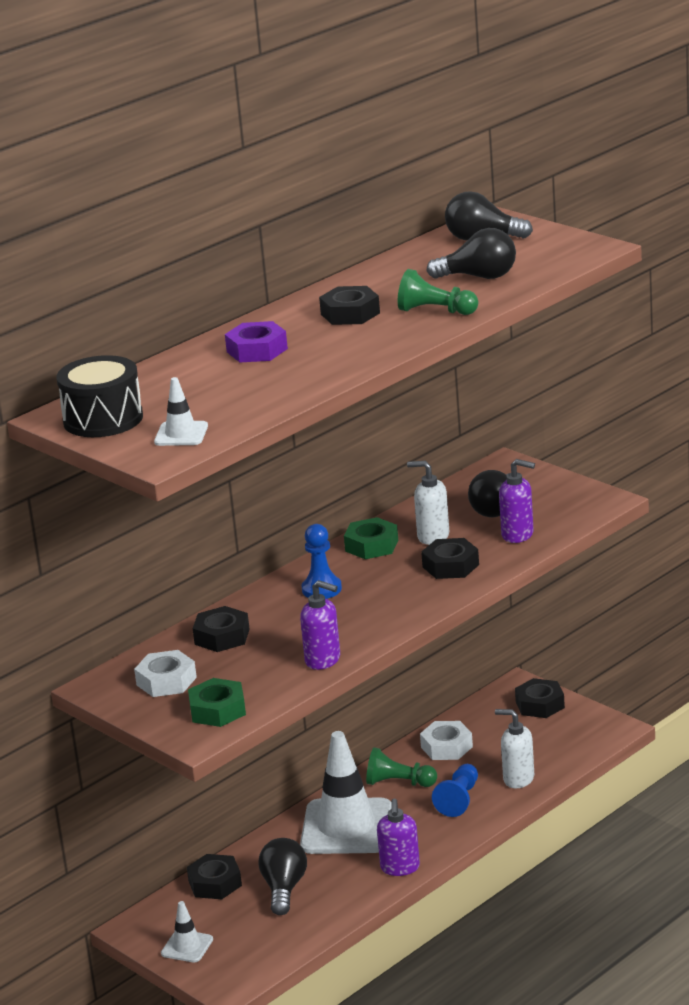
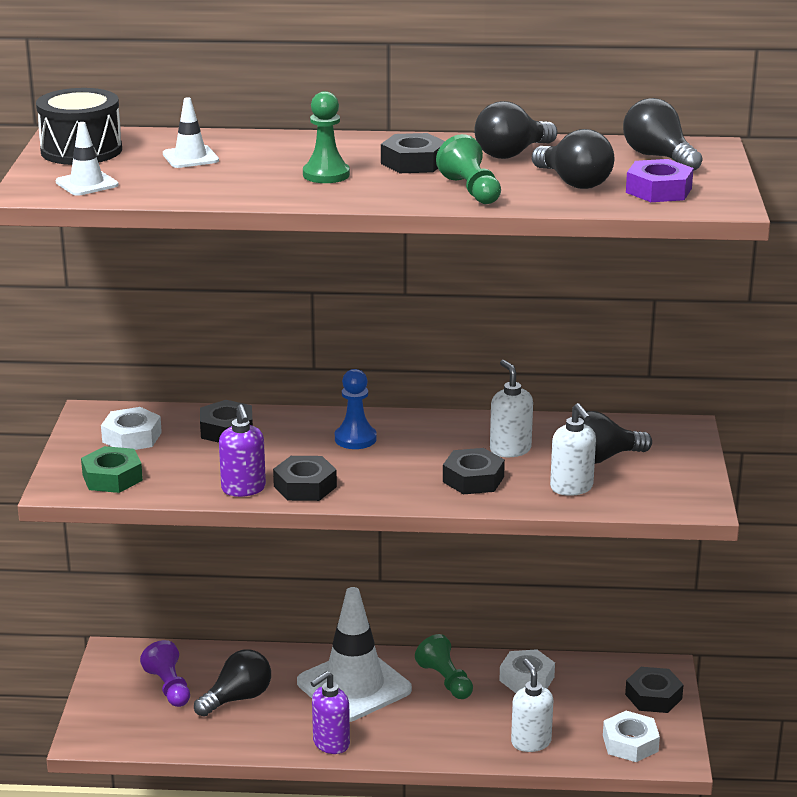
camera: 45 degrees right, 0 degrees up
(187, 946) = (115, 691): white traffic cone -> white traffic cone (190, 157)
(215, 883) = (208, 661): black nut -> black nut (305, 486)
(221, 917) = (169, 687): none -> purple pawn
(257, 350) = (287, 156): purple nut -> purple nut (658, 190)
(319, 348) = (326, 175): none -> green pawn
(371, 545) = (455, 429): green nut -> none
(392, 278) = (512, 154): none -> black light bulb
(459, 800) = (461, 725): blue pawn -> none
(518, 535) = (572, 488): purple soap dispenser -> white soap dispenser
(575, 739) = (630, 743): none -> white nut

